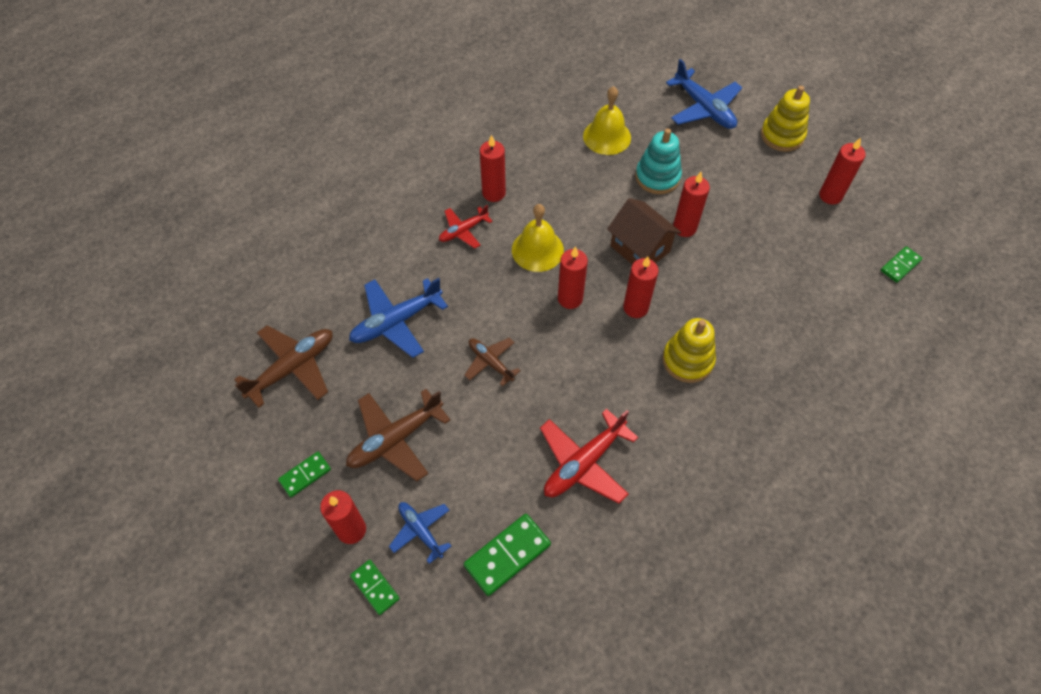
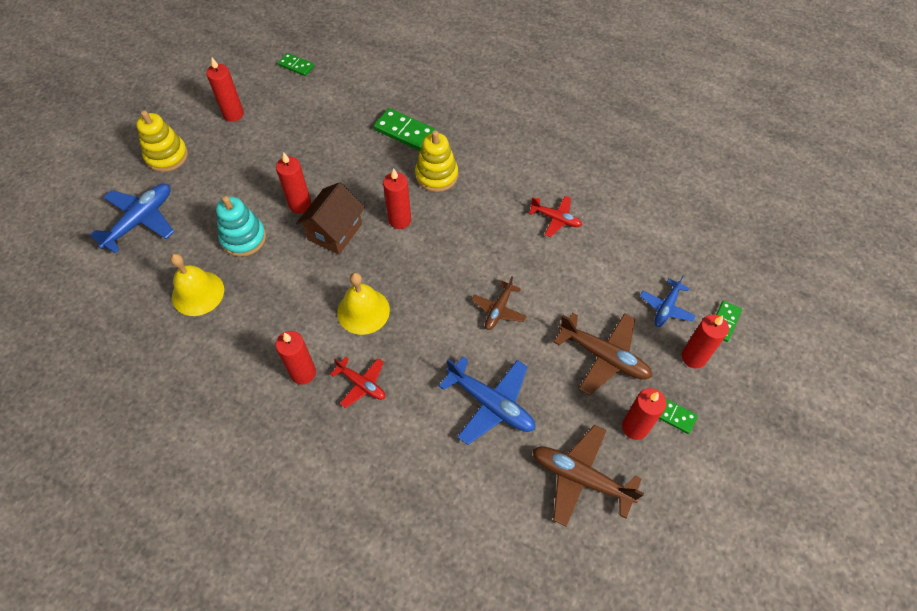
camera: 110 degrees left, 0 degrees up
(507, 555) = (651, 245): green domino -> green domino (405, 132)
(570, 298) = (409, 269): red candle -> red candle (635, 427)
(583, 463) = (556, 219): red plane -> red plane, size x0.60

